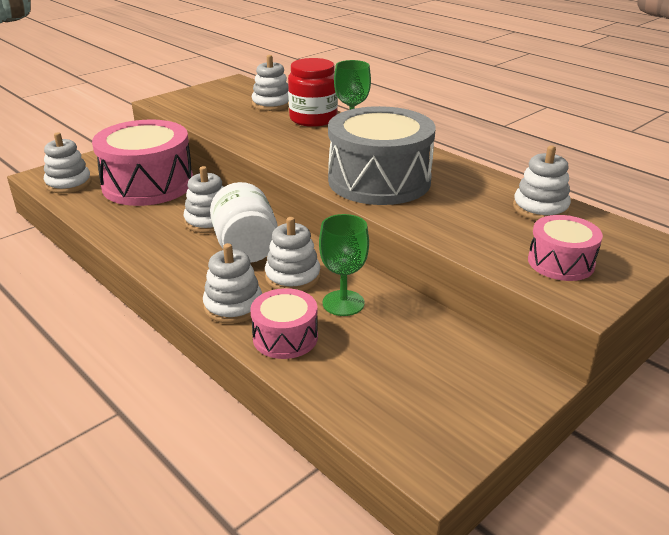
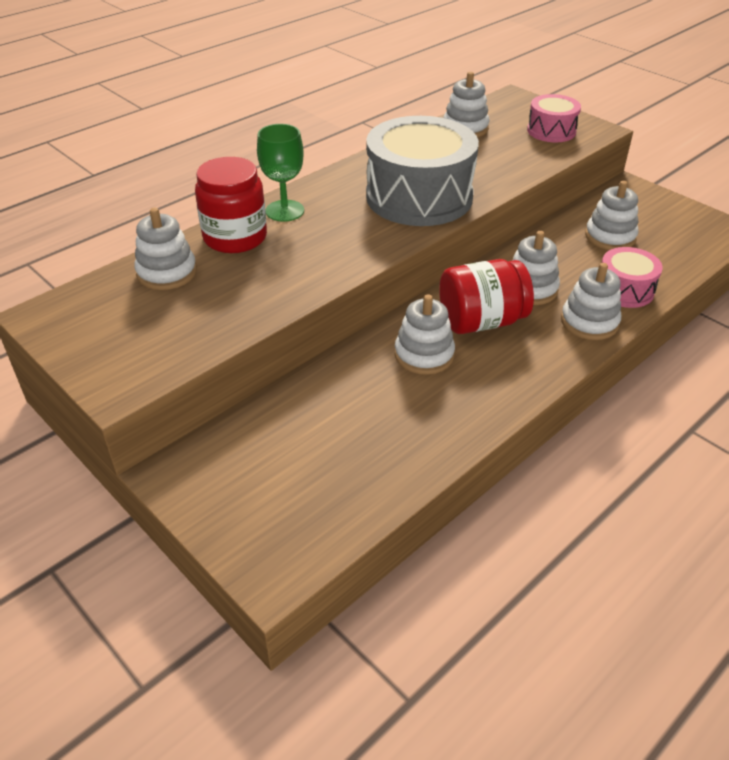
camera: 90 degrees left, 10 degrees up
(68, 183) = (309, 524): white stacking toy -> white stacking toy (610, 237)
(148, 184) = (318, 426): pink drum -> none
(246, 248) = (481, 321): white jar -> red jar
(343, 303) = (565, 260): green goblet -> none

